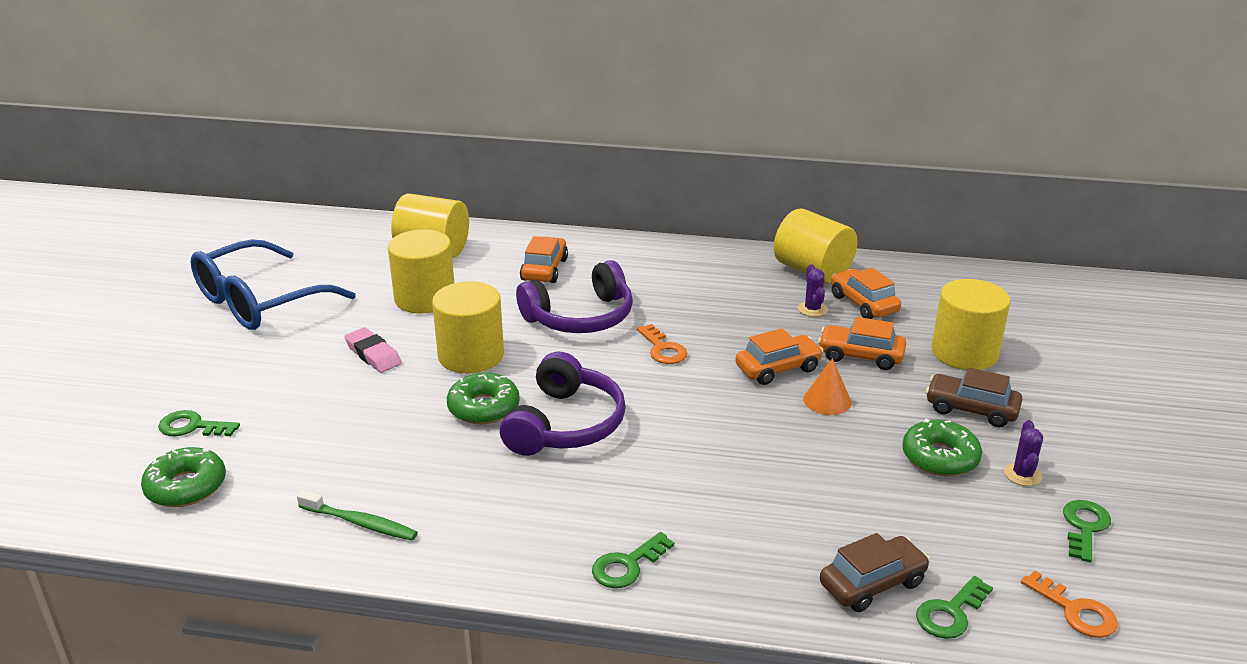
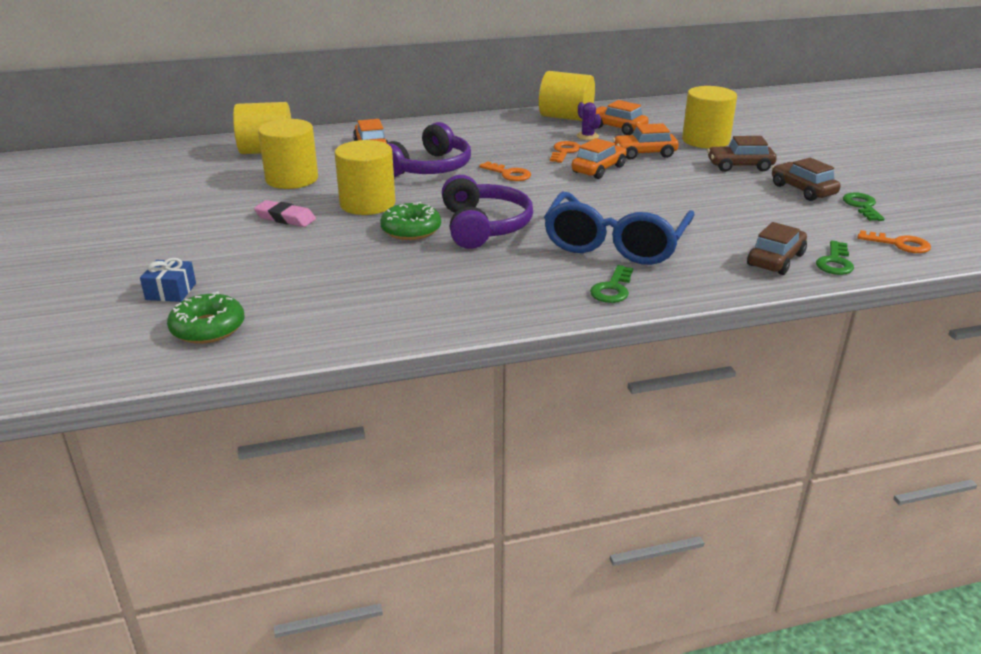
camera: 25 degrees left, 0 degrees up
(192, 427) = (171, 291): green key -> blue gift
(259, 302) = (145, 206): blue glasses -> blue glasses (615, 244)
(360, 523) = (387, 314): green toothbrush -> none
(761, 328) = (564, 152): none -> orange key
(827, 400) = (648, 179): orange cone -> none
(940, 457) = (747, 192): green donut -> none
(1022, 475) = (802, 190): purple cactus -> brown car

